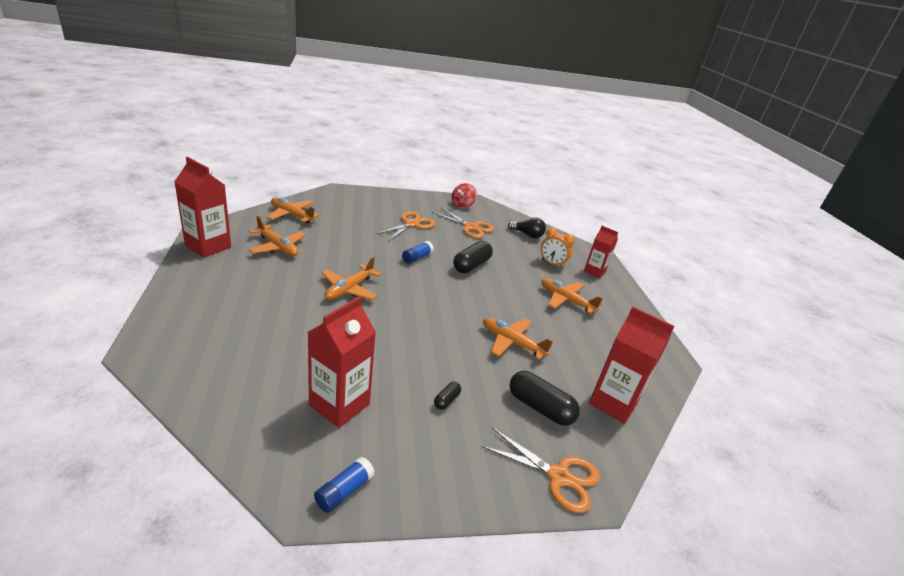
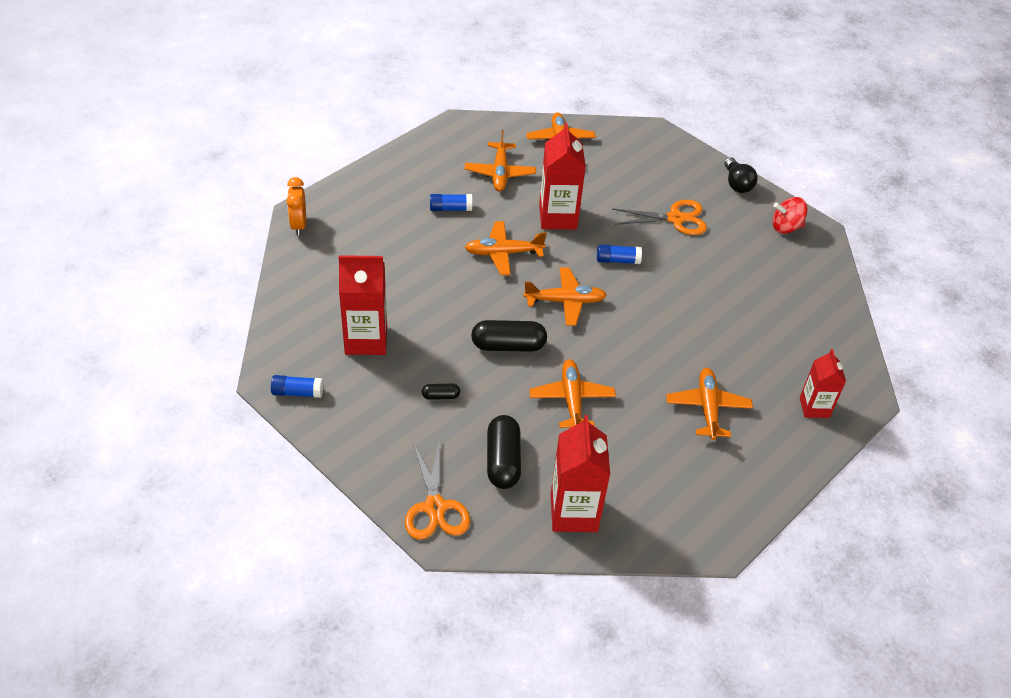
camera: 55 degrees right, 15 degrees up
(208, 246) = (444, 141): red carton -> red carton (558, 217)
(273, 283) = (450, 208): none -> blue glue stick
(425, 294) = (565, 301): none -> orange plane
(471, 227) = (745, 261): orange scissors -> none
(471, 265) = (664, 304): black capsule -> black capsule (508, 345)
(527, 235) = (808, 312): black light bulb -> black light bulb (737, 184)
(552, 263) = (772, 363): orange clock -> orange clock (299, 225)

